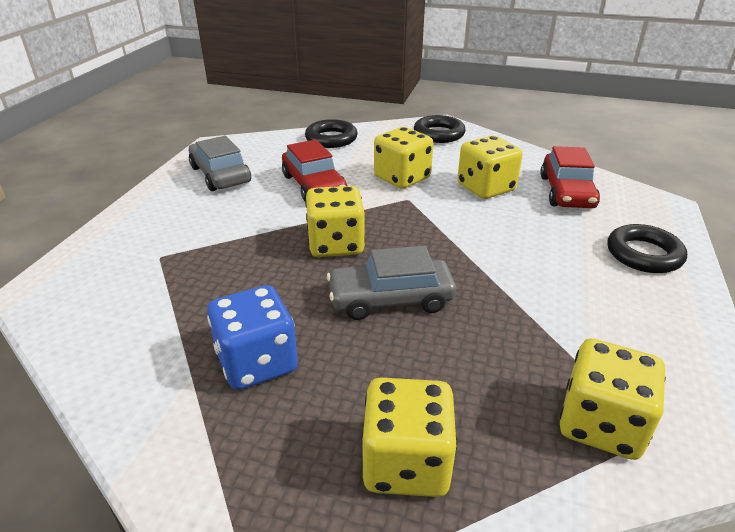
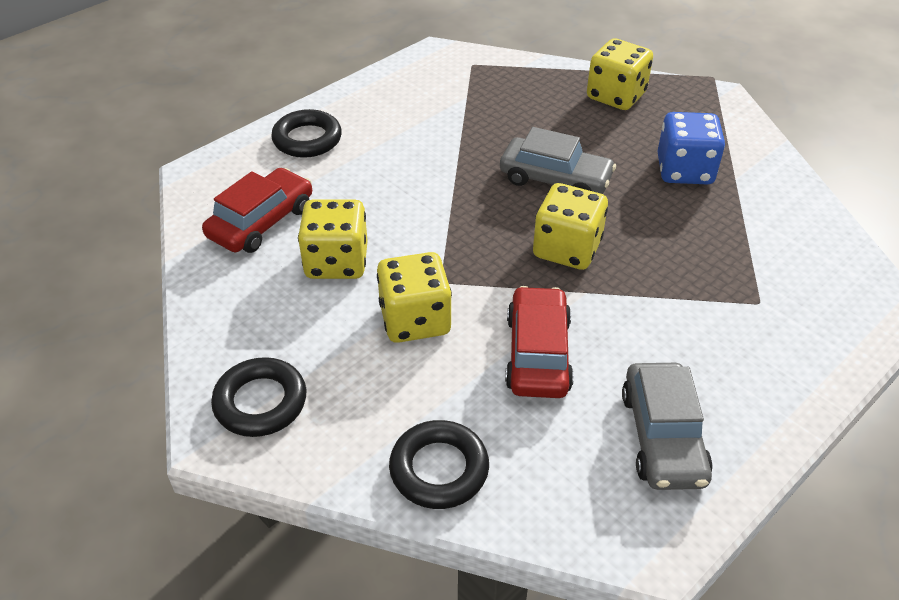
camera: 150 degrees left, 10 degrees up
(601, 424) = (493, 75): yellow dice -> none

